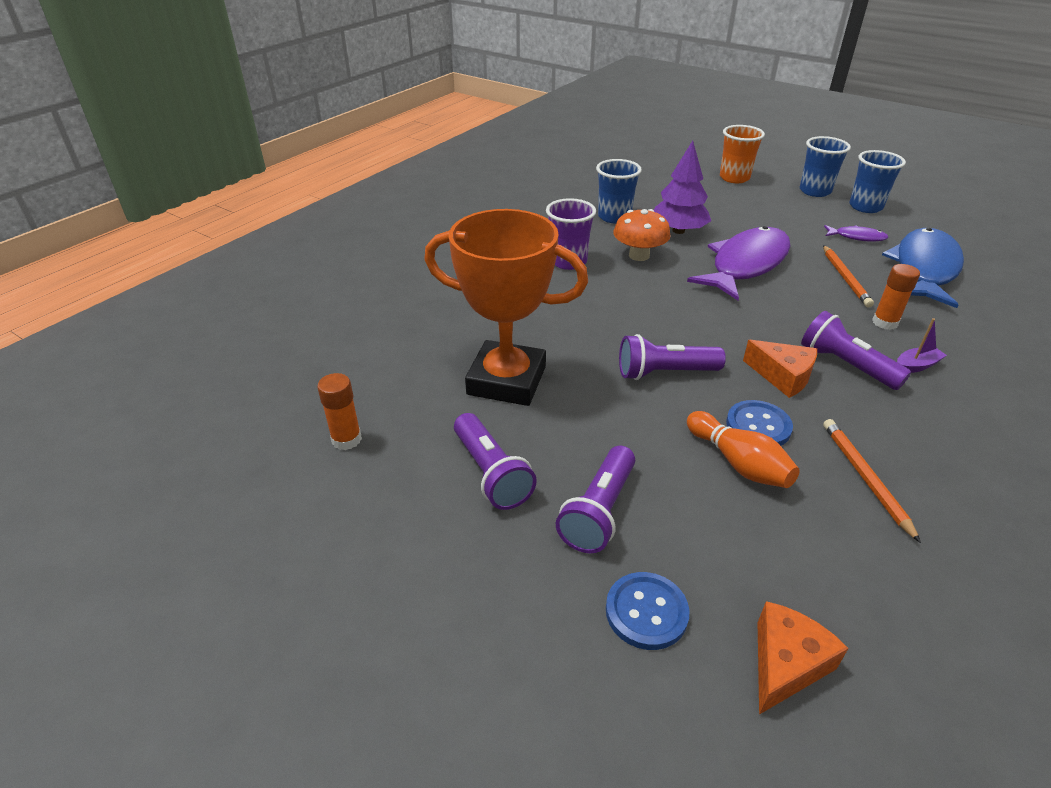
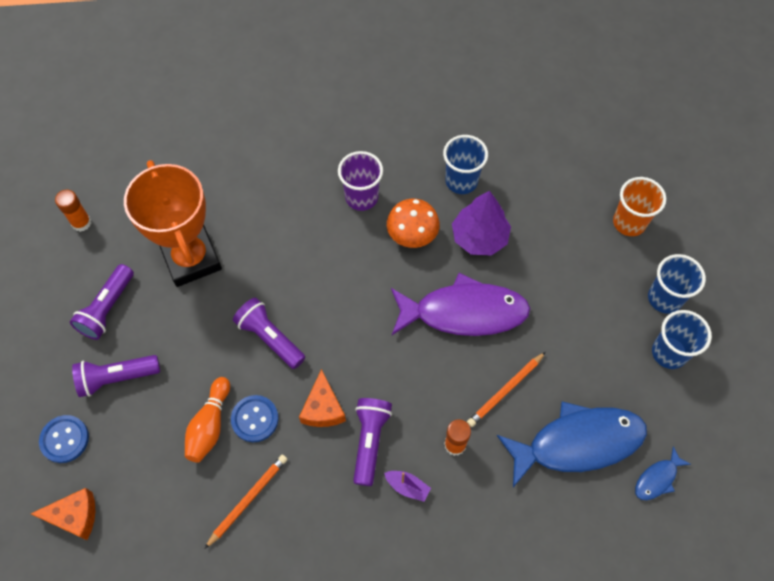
camera: 50 degrees right, 25 degrees up
(857, 237) = (593, 370): purple fish -> none
(982, 252) = (657, 478): none -> blue fish

